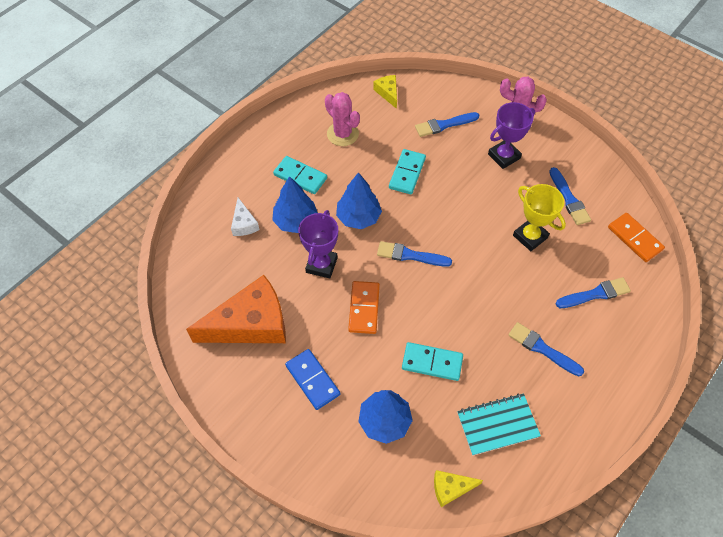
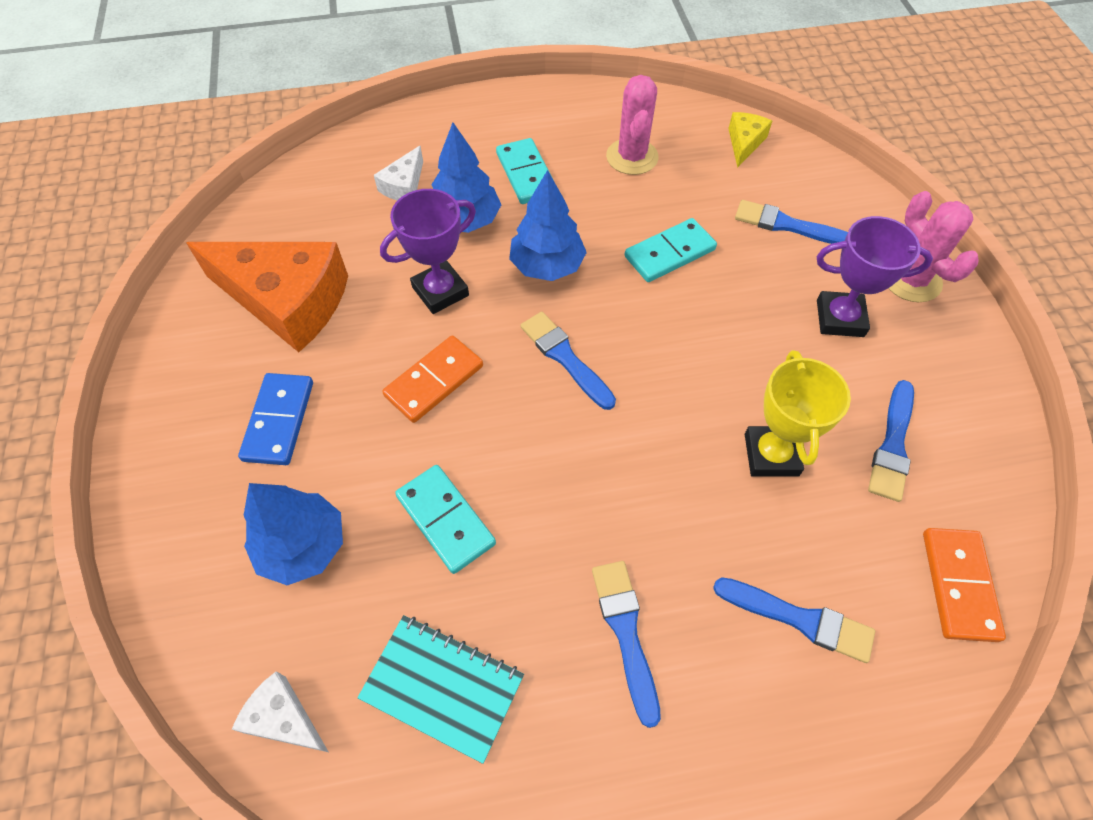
camera: 40 degrees right, 0 degrees up
(451, 488) = (284, 718): yellow cheese -> white cheese

